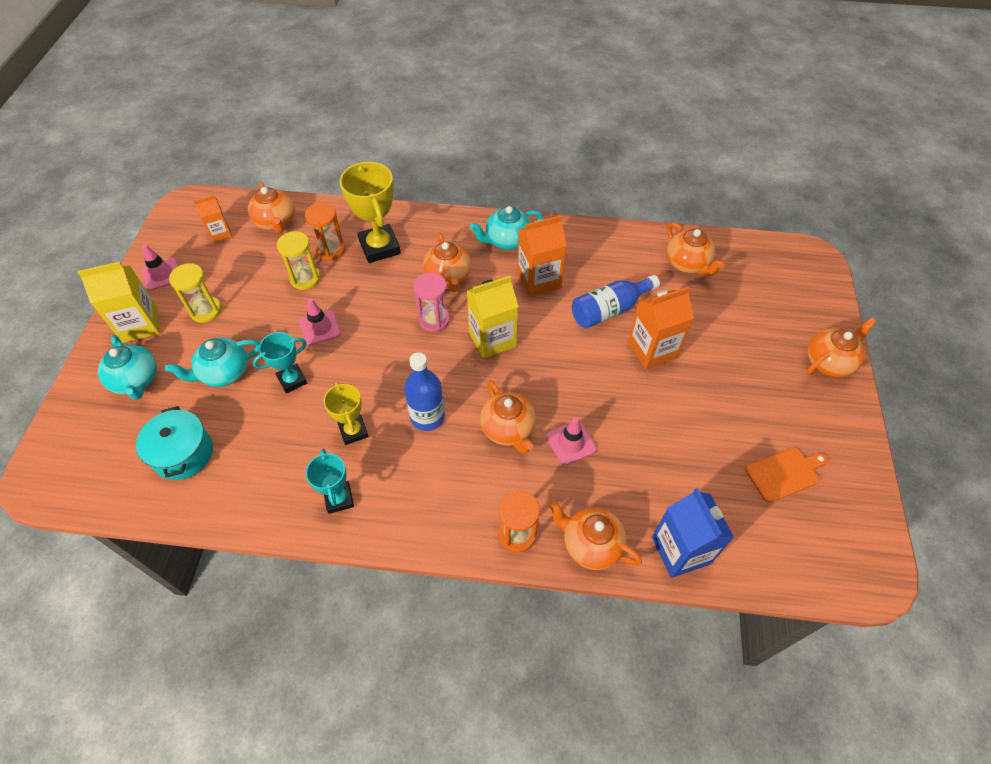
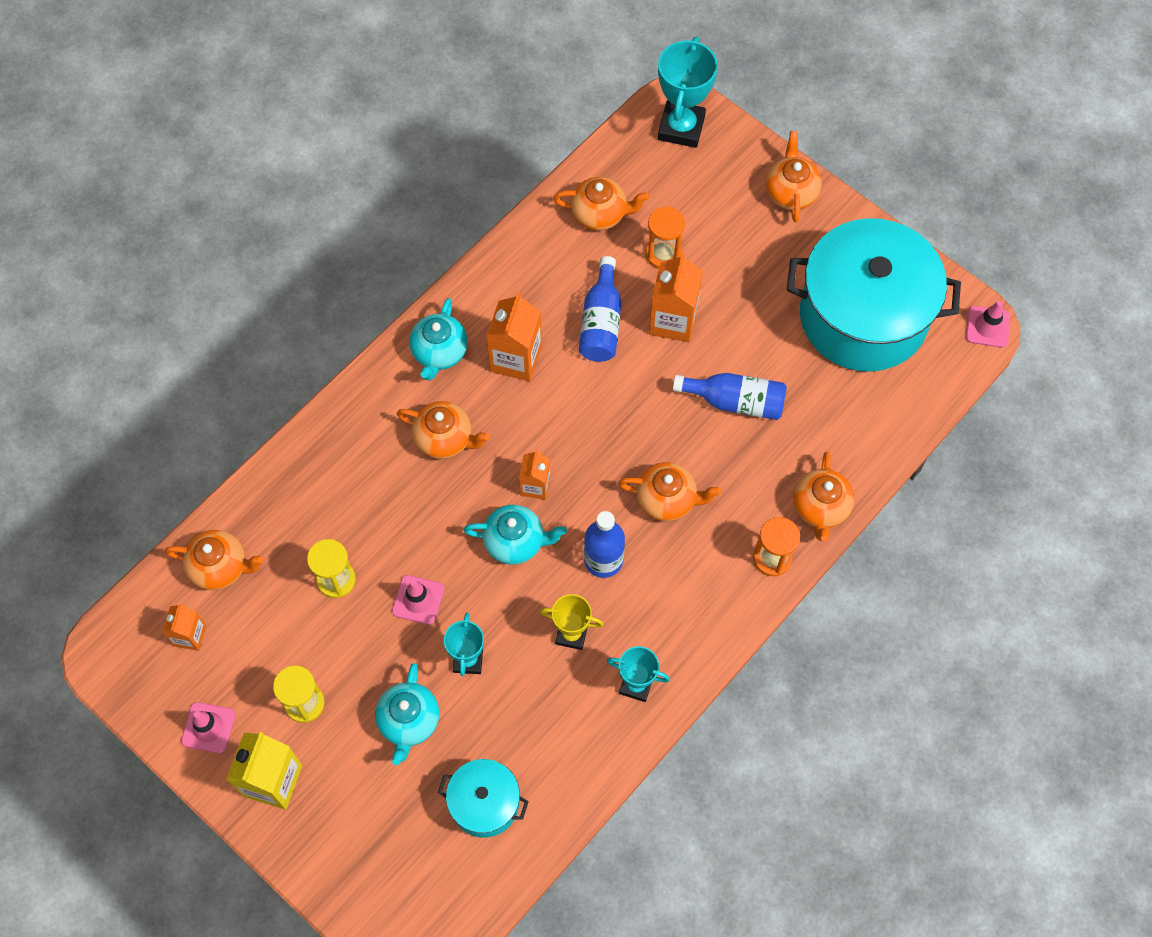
camera: 55 degrees left, 10 degrees up
(136, 380) = (353, 814): turquoise teapot -> turquoise teapot (515, 542)
(330, 250) = (312, 532): orange hourglass -> orange hourglass (663, 254)
(379, 247) = (349, 481): yellow trophy -> none
(434, 320) = (491, 486): pink hourglass -> none
(454, 343) = (535, 486): none -> orange carton
(492, 339) = (556, 448): yellow carton -> none
(571, 443) = (718, 457): pink traffic cone -> pink traffic cone (987, 327)
(590, 544) = (820, 508): orange teapot -> orange teapot turned 60 degrees counterclockwise
(626, 427) = (735, 401): none -> blue bottle
(680, 550) = (871, 444): blue carton -> none
(784, 474) = (863, 316): orange cutting board -> turquoise pot
(800, 270) = (681, 128): none -> turquoise trophy

